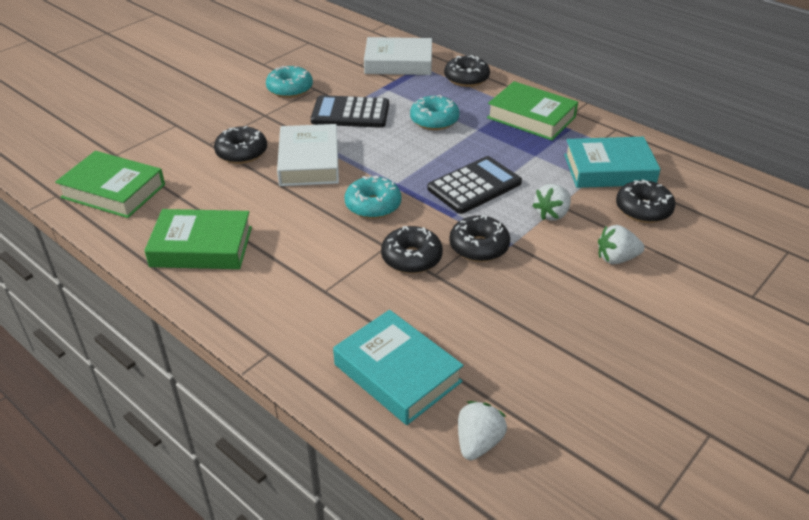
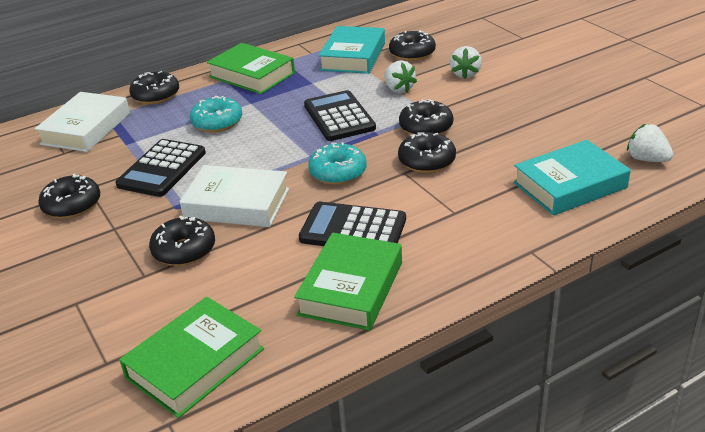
camera: 70 degrees left, 5 degrees down
(284, 232) = (353, 229): none -> black calculator
(290, 89) = (72, 205): turquoise donut -> black donut
(531, 117) = (252, 75): green book -> green book turned 75 degrees clockwise

